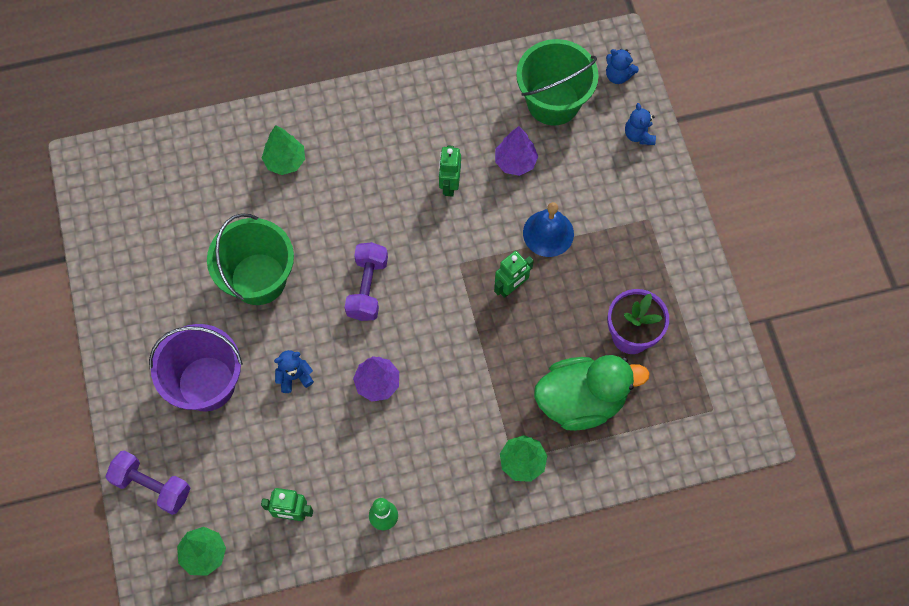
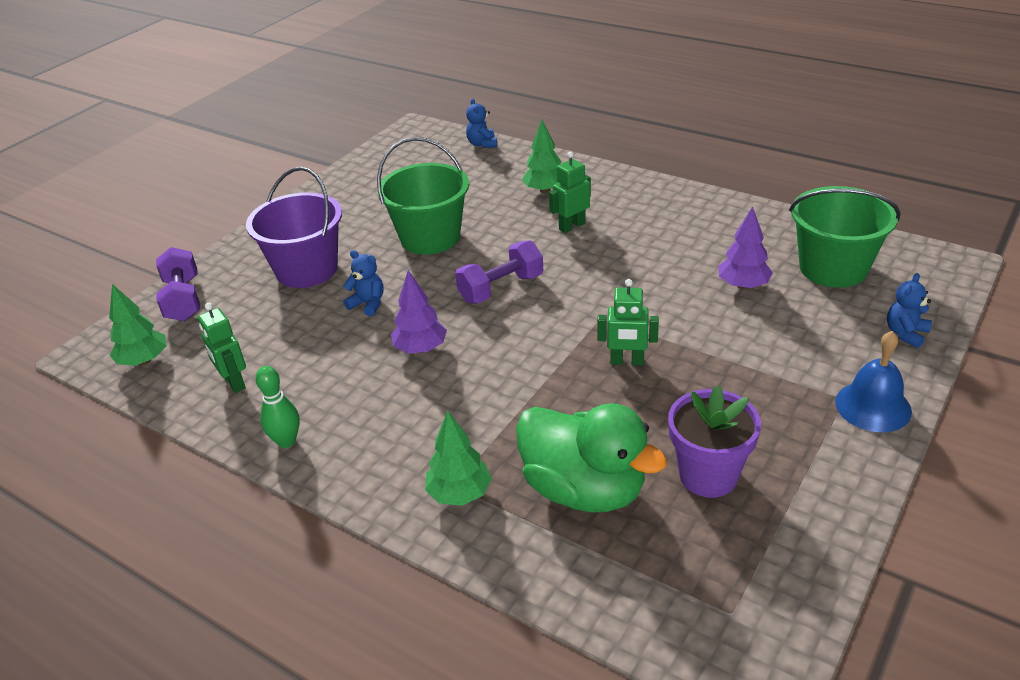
camera: 50 degrees right, 30 degrees down
(449, 185) = (660, 268): green robot -> green robot (572, 226)
(548, 233) = (714, 347): blue bell -> blue bell (873, 406)
(618, 75) = (930, 284): blue teddy bear -> blue teddy bear (482, 144)

